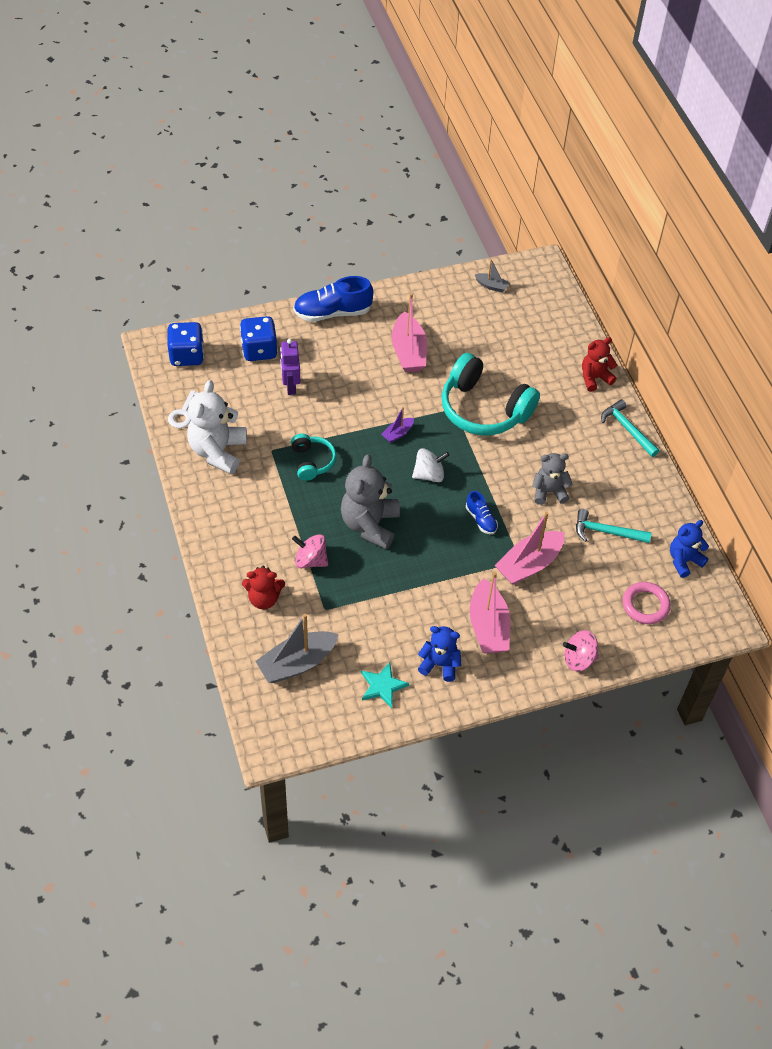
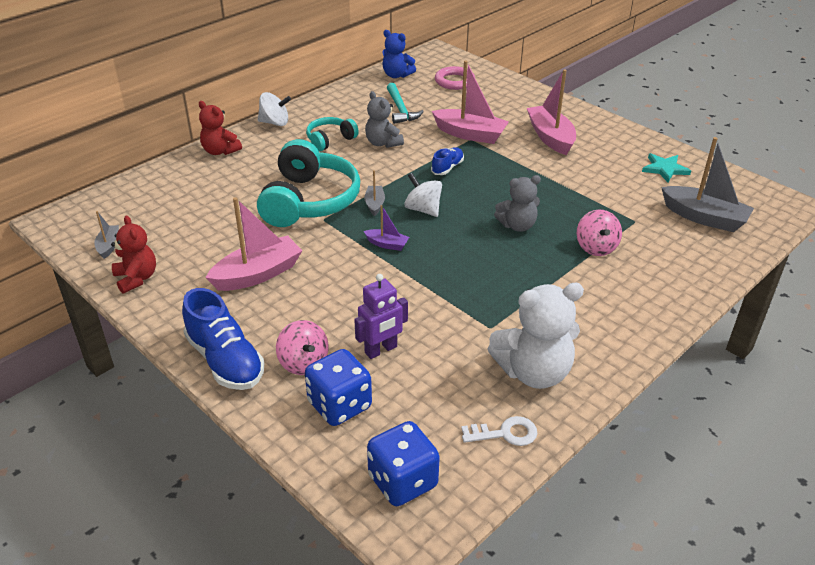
camera: 115 degrees left, 15 degrees down
(264, 598) = (669, 260): red teddy bear -> red teddy bear (136, 278)
(312, 461) = (477, 290): turquoise headphones -> turquoise headphones (330, 140)
(370, 525) = (517, 225): grey teddy bear -> grey teddy bear, size x0.62
(439, 664) = (611, 149): blue teddy bear -> none
(455, 447) = (374, 204): none -> grey boat
(488, 626) = (550, 137): pink boat -> pink boat turned 75 degrees counterclockwise
(578, 659) = (532, 96): pink spinning top -> pink spinning top (303, 362)
(627, 429) = (275, 123): turquoise hammer -> white spinning top

